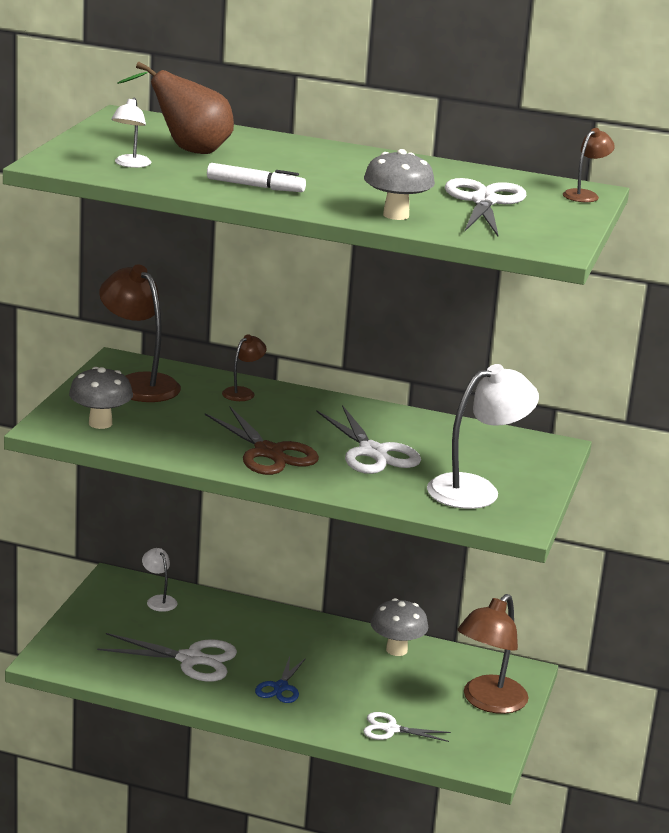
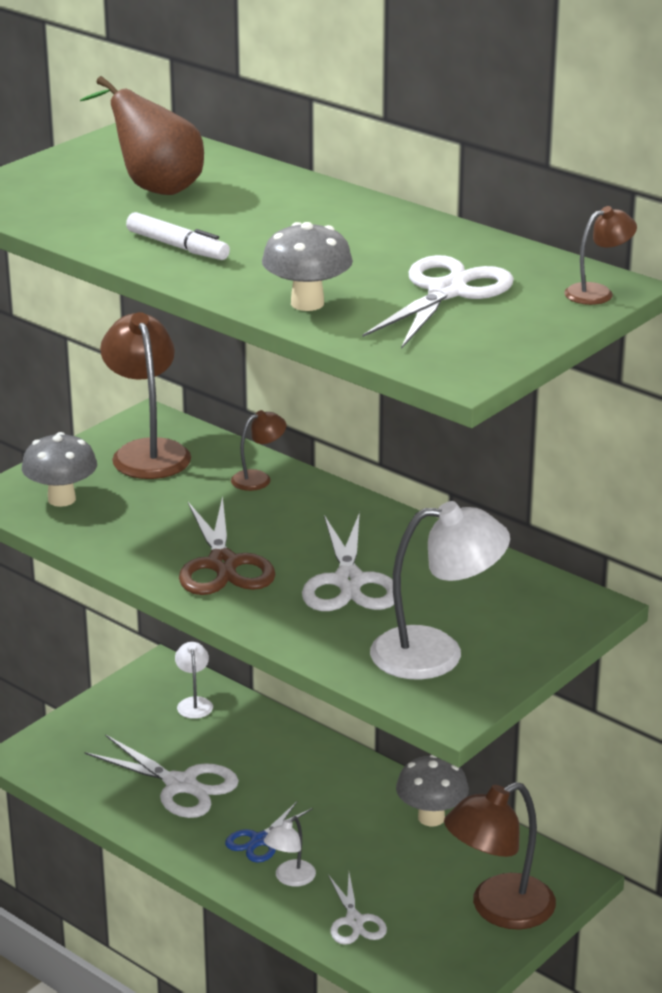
camera: 25 degrees right, 5 degrees up
(130, 164) = (63, 204): white lamp -> white lamp (290, 878)
(391, 729) = (355, 921): white scissors -> white scissors turned 135 degrees counterclockwise

